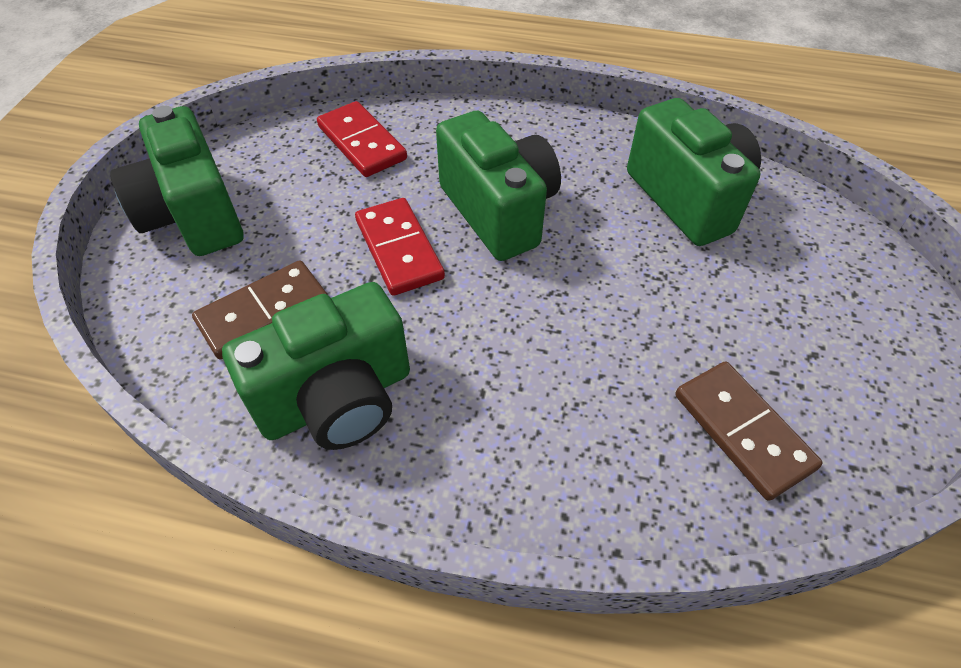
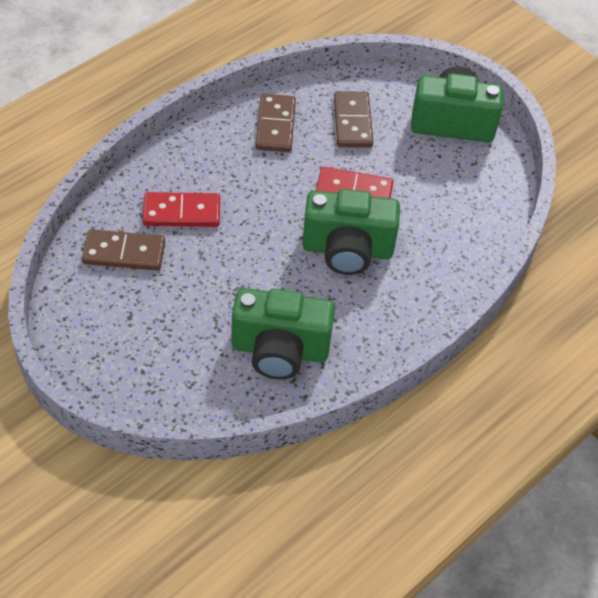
camera: 120 degrees right, 0 degrees up
(337, 399) = (275, 125): green camera -> brown domino
(361, 143) = (465, 219): red domino -> red domino (182, 212)

